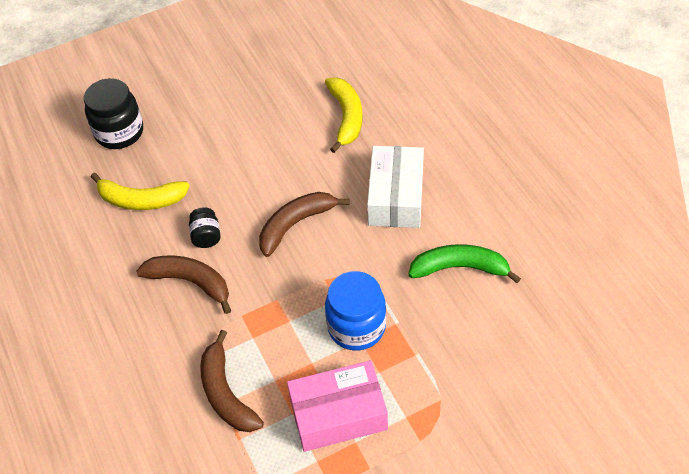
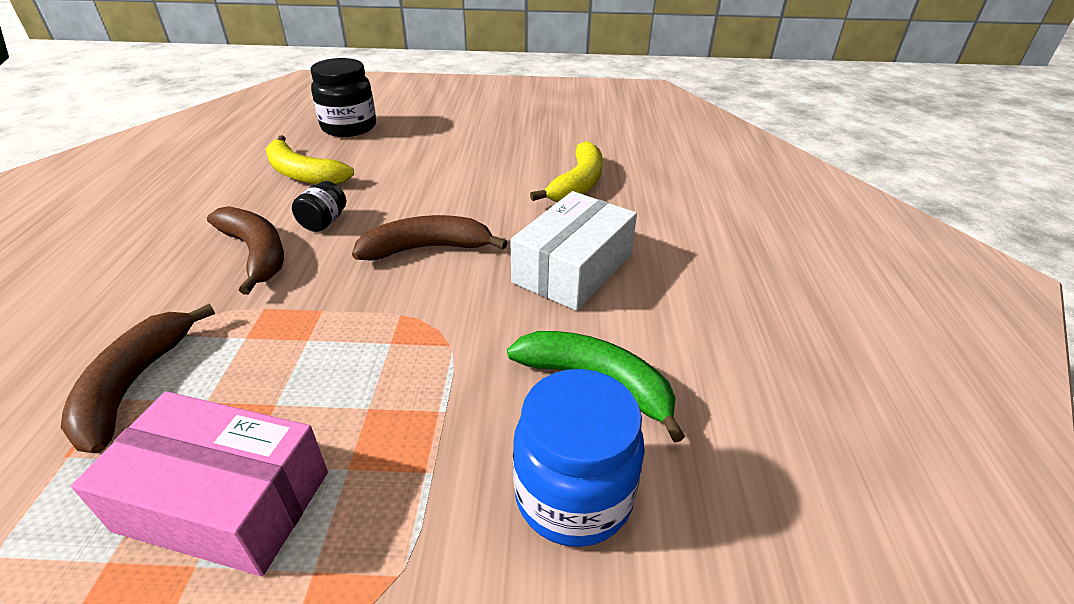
camera: 25 degrees right, 15 degrees down
(356, 327) = (381, 388): blue jar -> blue jar (573, 495)

